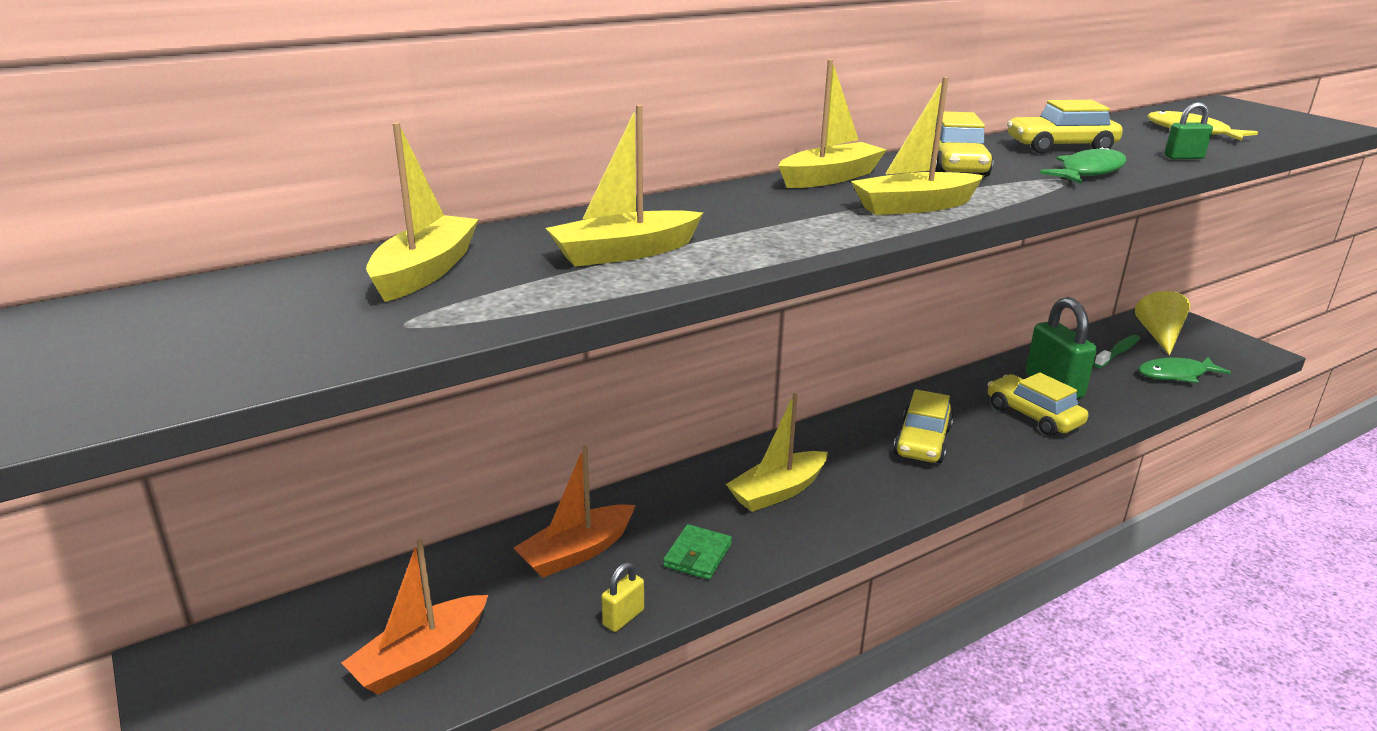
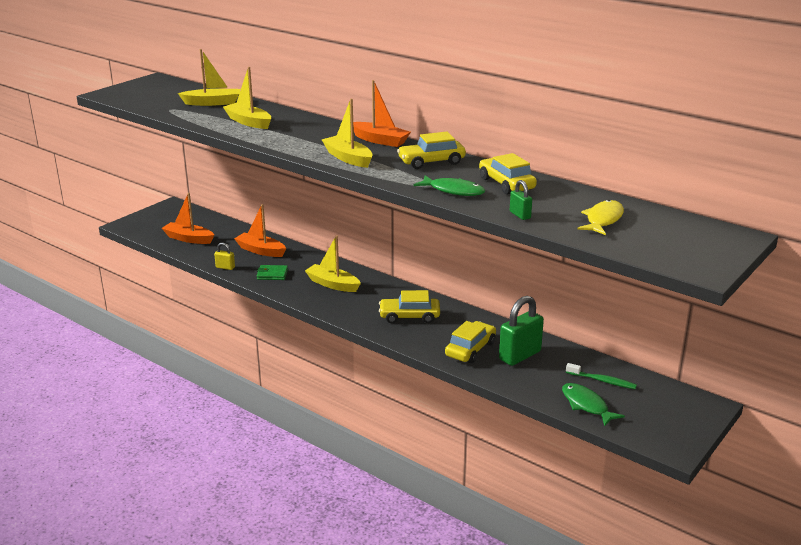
camera: 70 degrees right, 0 degrees up
(830, 178) = (380, 140): yellow boat -> orange boat
(1159, 336) = (656, 400): yellow cone -> none

